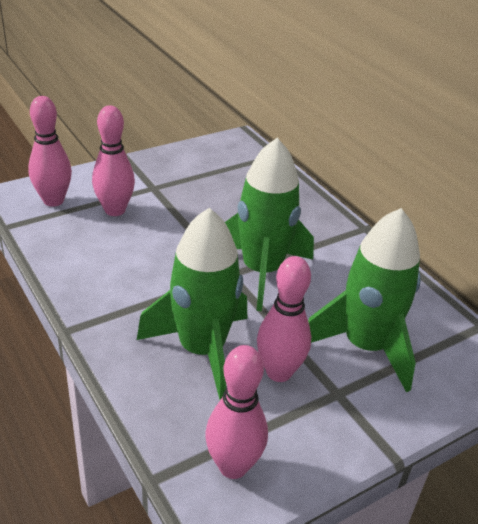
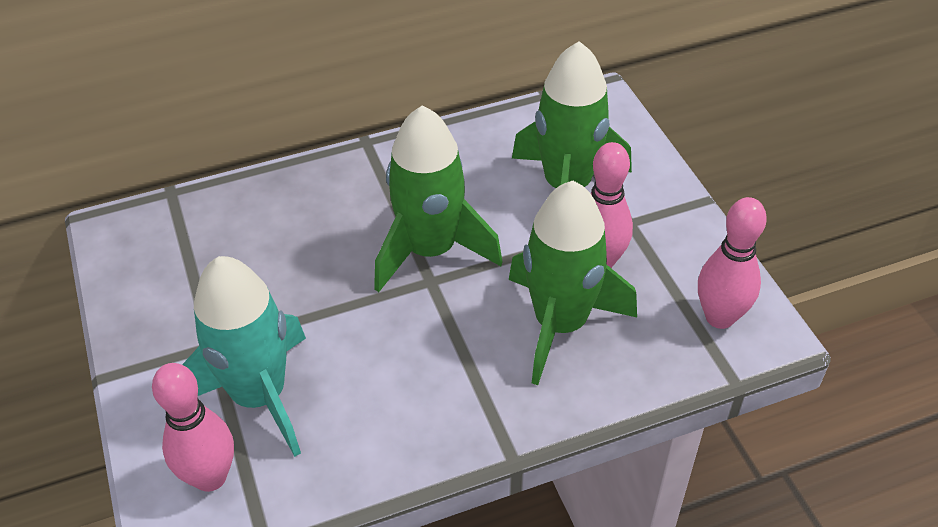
camera: 75 degrees left, 10 degrees up
(115, 210) = (259, 396): pink bowling pin -> turquoise rocket

